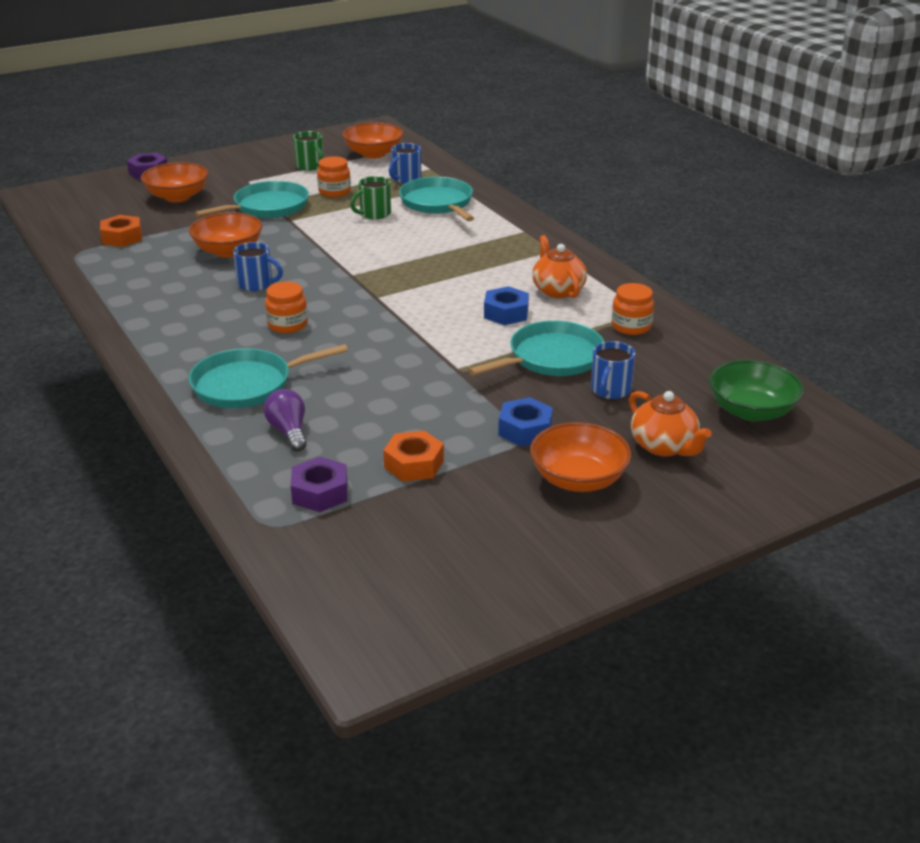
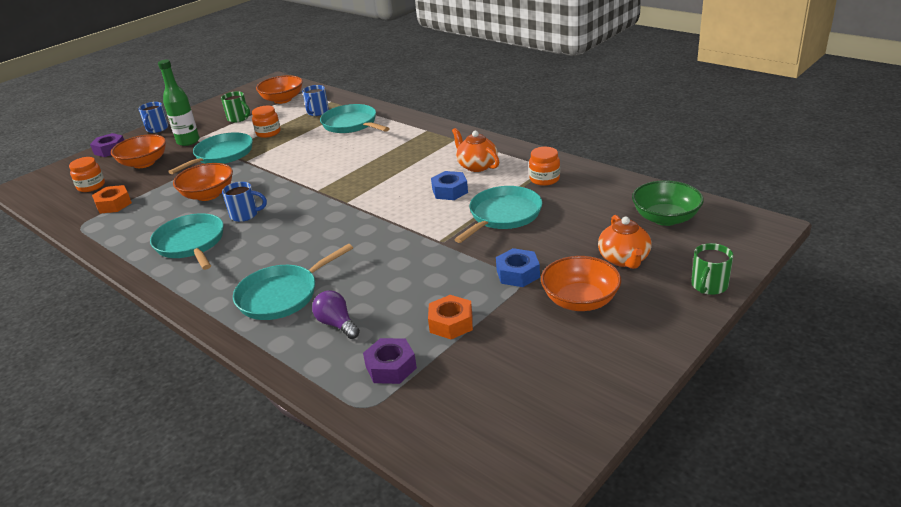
camera: 15 degrees left, 0 degrees up
(181, 302) = (191, 243): none -> turquoise pan
(238, 182) = (188, 141): none -> green bottle
(287, 325) = (288, 240): orange jar -> orange jar (91, 186)
(374, 214) = (308, 142): green mug -> green mug (708, 286)
(610, 390) = (560, 228): blue mug -> blue mug (157, 129)
(664, 446) = (624, 259): orange teapot -> orange teapot turned 45 degrees clockwise

